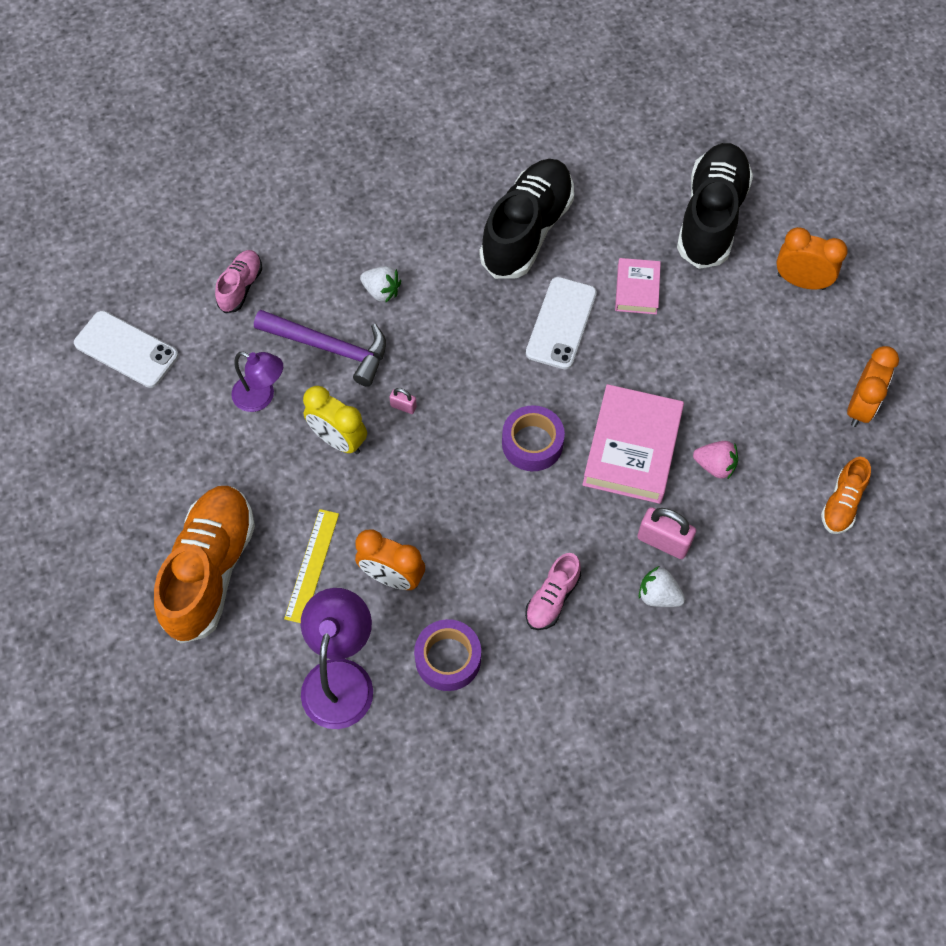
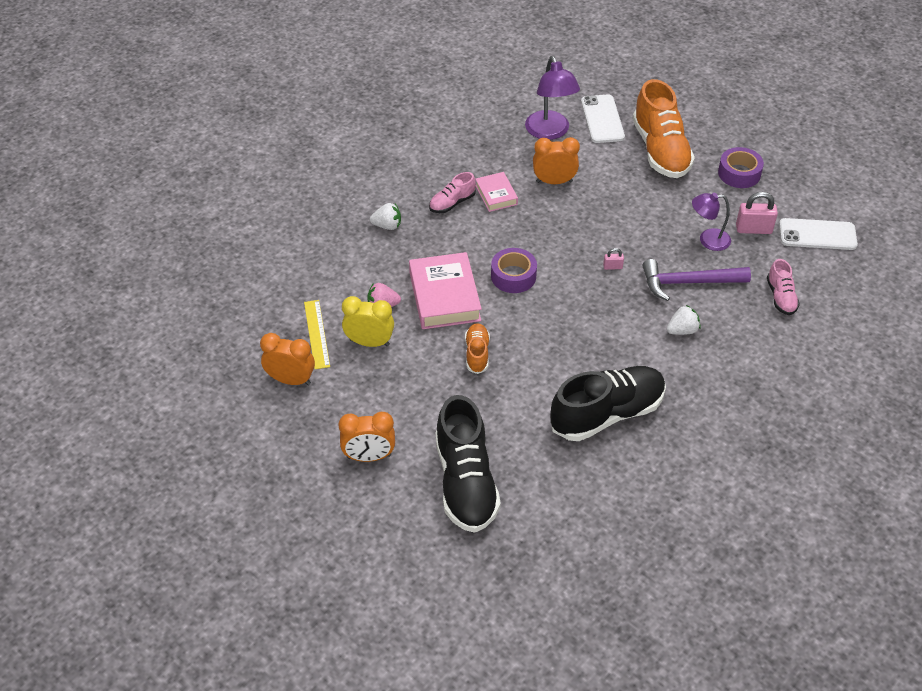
camera: 155 degrees right, 15 degrees down
(312, 565) = (604, 171): yellow ruler -> yellow ruler (316, 334)
(338, 440) = (639, 234): yellow clock -> yellow clock (369, 342)
(381, 291) = (682, 330): white strawberry -> white strawberry turned 150 degrees clockwise
(448, 658) = (496, 158): purple tape -> purple tape (739, 173)
(527, 231) = (607, 414): black shoe -> black shoe turned 120 degrees counterclockwise
(552, 598) = (452, 203): pink shoe -> pink shoe turned 135 degrees counterclockwise
(561, 323) = (539, 357): white phone -> white phone (602, 119)
(637, 289) = (496, 401): pink book -> pink book (496, 195)
(663, 541) = (397, 253): pink padlock -> pink padlock (753, 229)
(842, 503) = (285, 314): orange shoe -> orange shoe (477, 354)
(860, 406) = (291, 380): orange clock -> orange clock turned 105 degrees clockwise

